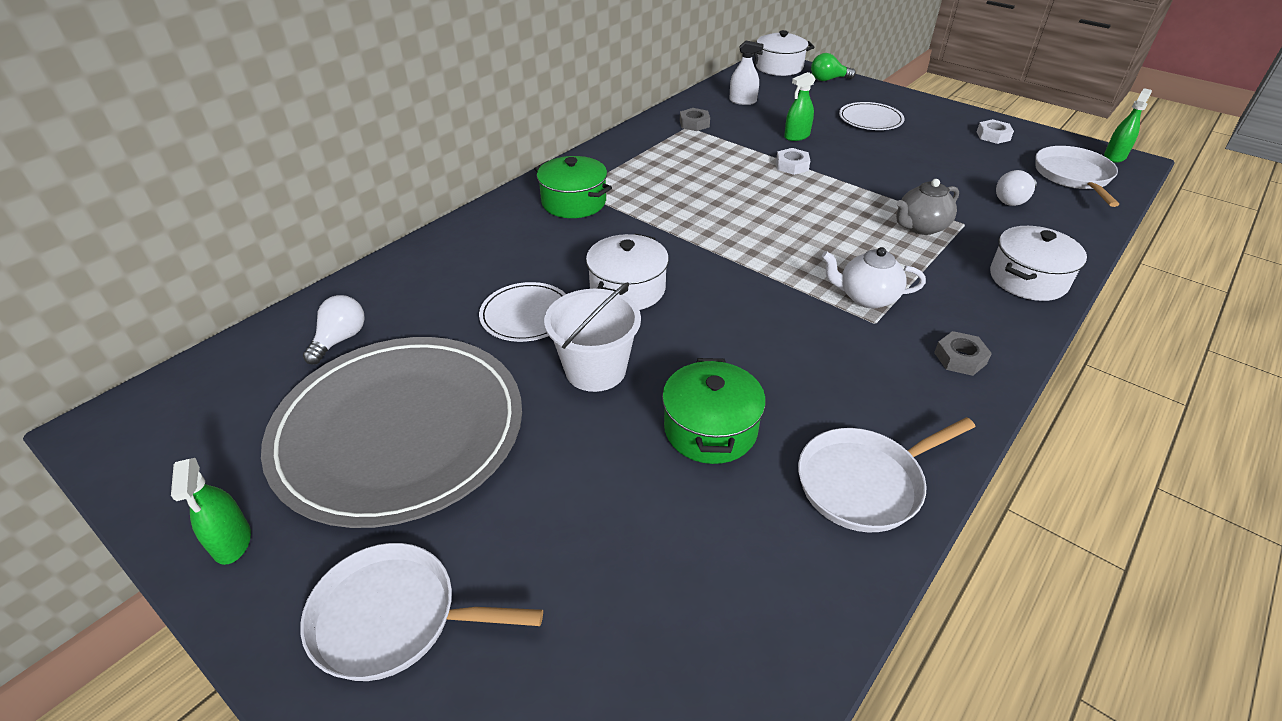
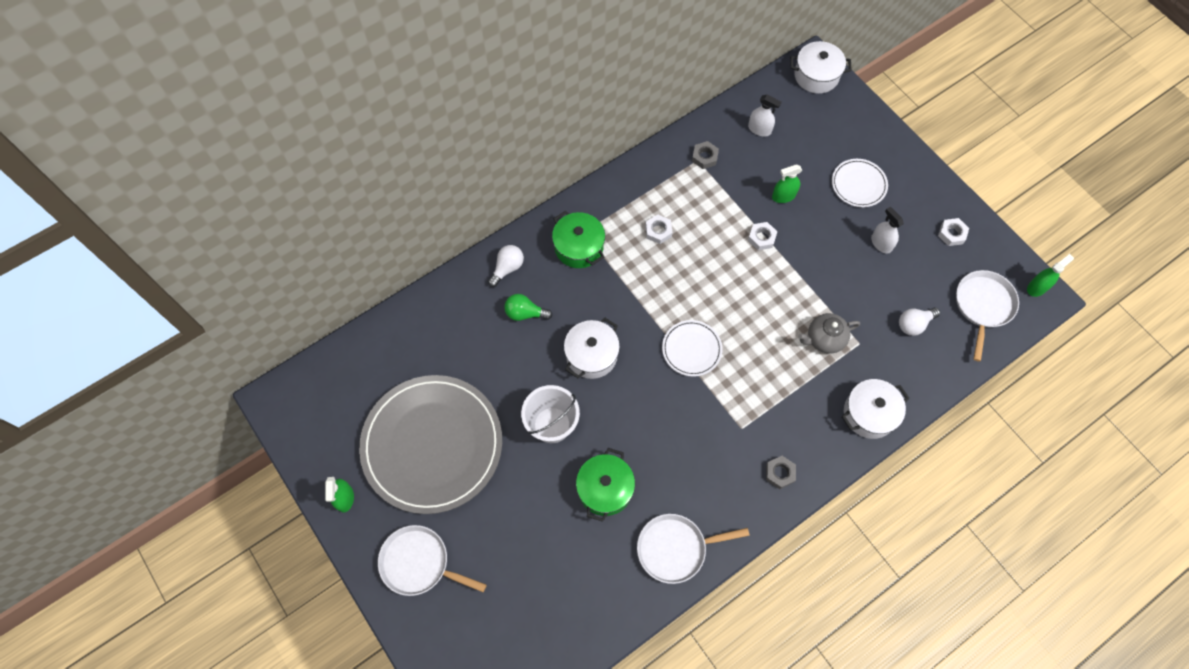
camera: 15 degrees right, 25 degrees up
(340, 339) = (404, 359): white light bulb -> white light bulb (507, 268)
(526, 315) = (520, 364): white plate -> white plate (691, 349)
(668, 177) = (658, 231): none -> white nut
(828, 79) = (852, 108): green light bulb -> green light bulb (525, 313)
(866, 297) = (747, 403): white teapot -> none
(926, 151) = (881, 243): none -> white spray bottle

